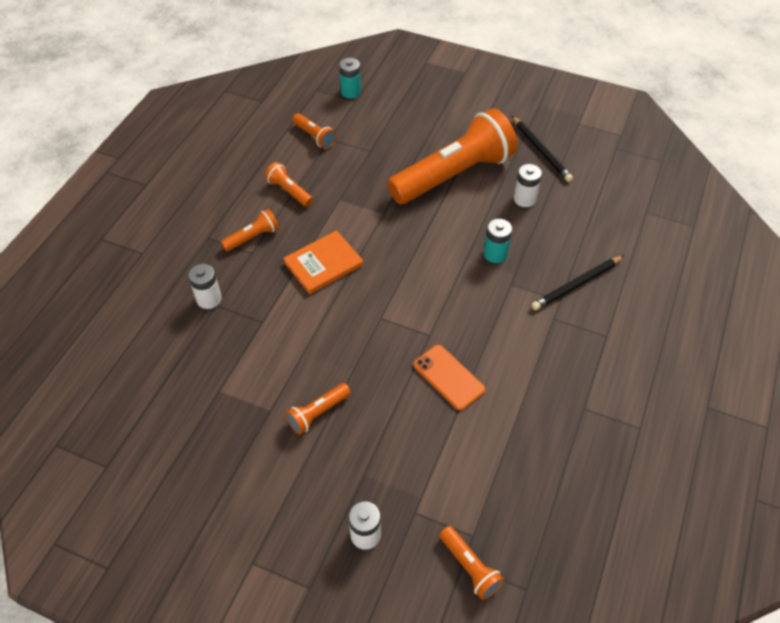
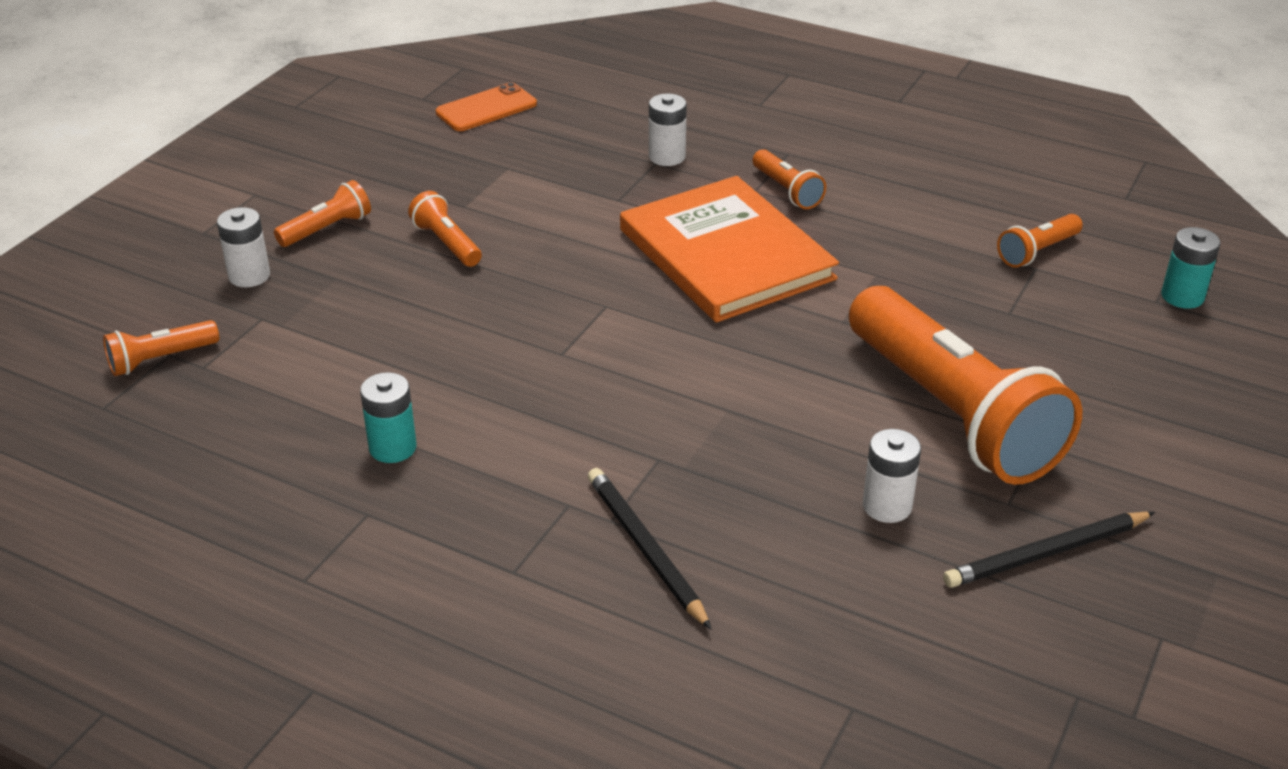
camera: 95 degrees right, 15 degrees down
(289, 191) = (892, 224): orange flashlight -> orange flashlight (327, 229)
(323, 264) = (726, 254): orange book -> orange book, size x1.72
(448, 377) = (473, 366): orange phone -> orange phone (486, 108)
(495, 254) = (735, 447): turquoise battery -> turquoise battery (393, 448)

